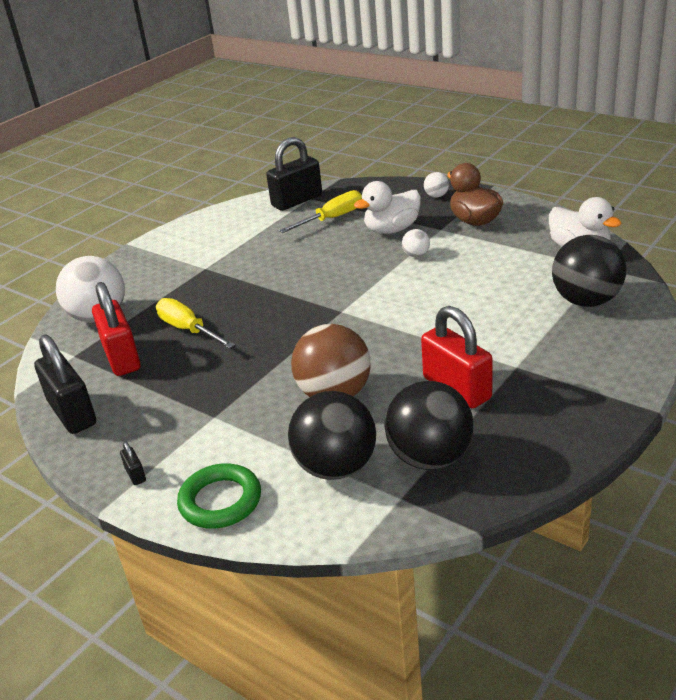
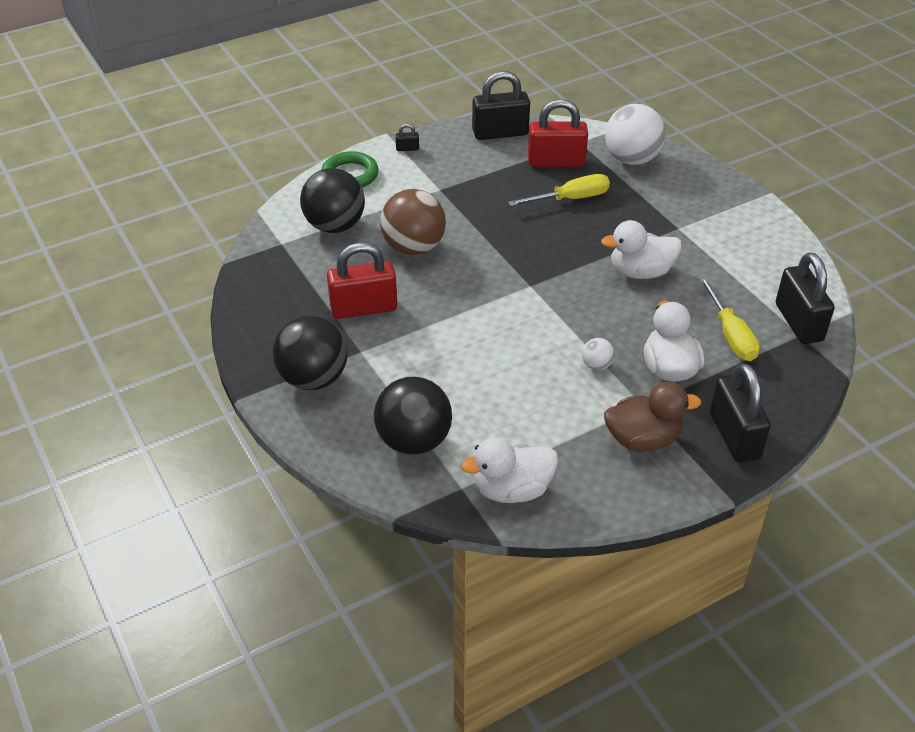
camera: 110 degrees right, 10 degrees up
(282, 268) = (640, 272): none -> white duck
(430, 458) = (303, 268): black ball -> black ball (313, 379)
(436, 196) = (734, 436): white ball -> black padlock

